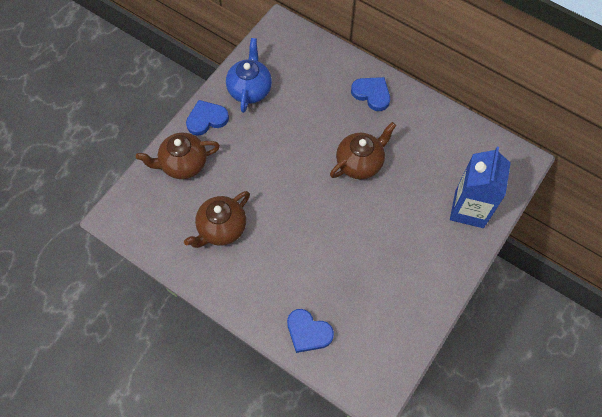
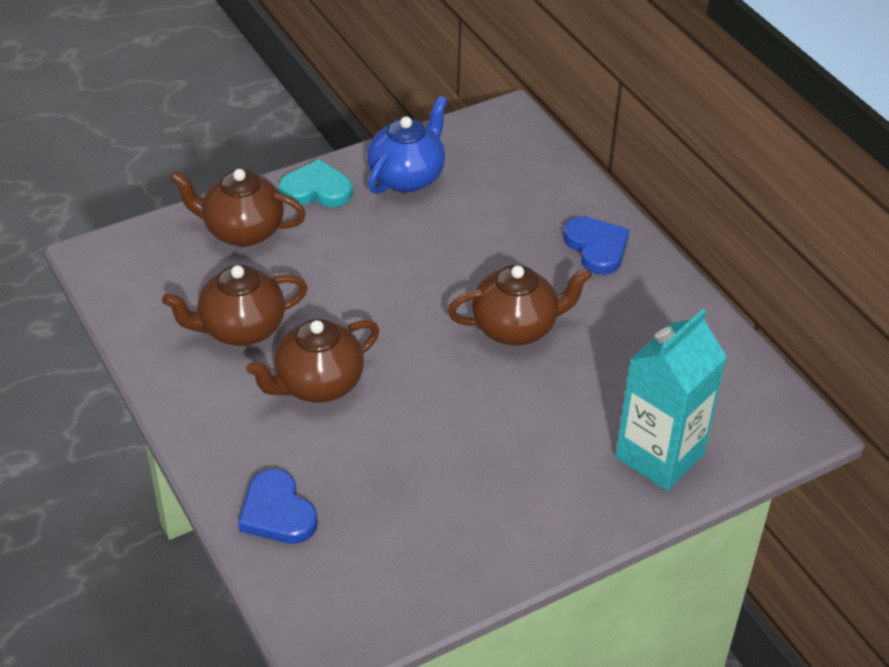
camera: 25 degrees right, 20 degrees down
(206, 119) = (316, 190): blue heart -> turquoise heart
(282, 245) = (317, 384): none -> brown teapot
(469, 209) = (659, 456): blue carton -> turquoise carton

